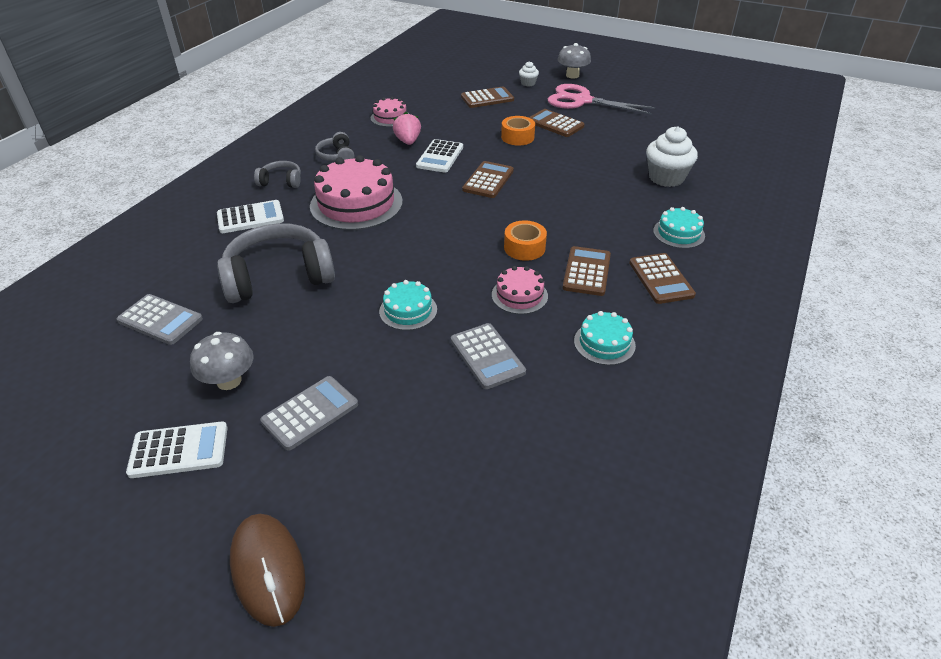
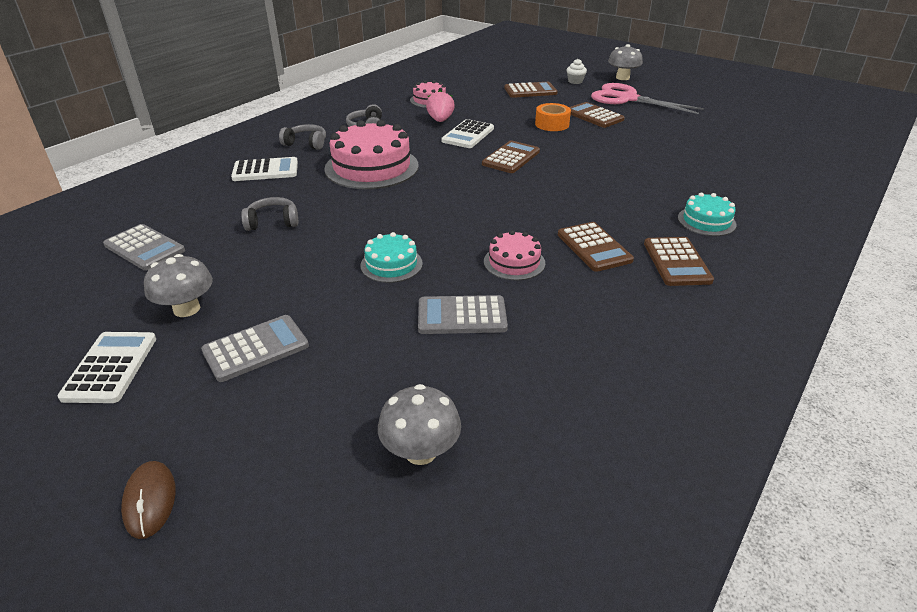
camera: 10 degrees right, 5 degrees down
(179, 450) = (110, 367): white calculator -> white calculator turned 90 degrees counterclockwise
(268, 569) = (150, 501): brown mouse -> brown mouse, size x0.63
(279, 277) = (272, 222): grey headphones -> grey headphones, size x0.48
(487, 356) = (462, 316): grey calculator -> grey calculator turned 105 degrees clockwise
(487, 489) = (420, 451): none -> grey mushroom
(524, 248) = (532, 219): orange tape -> none
(586, 271) = (594, 247): brown calculator -> brown calculator turned 135 degrees clockwise
(604, 343) = (597, 317): turquoise cake -> none
(666, 178) = (703, 170): white cupcake -> none

